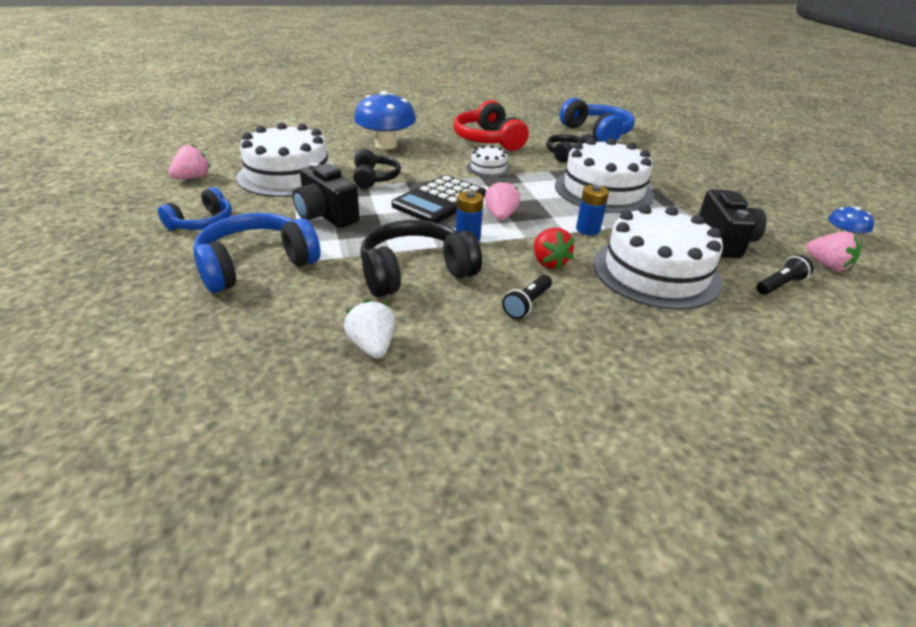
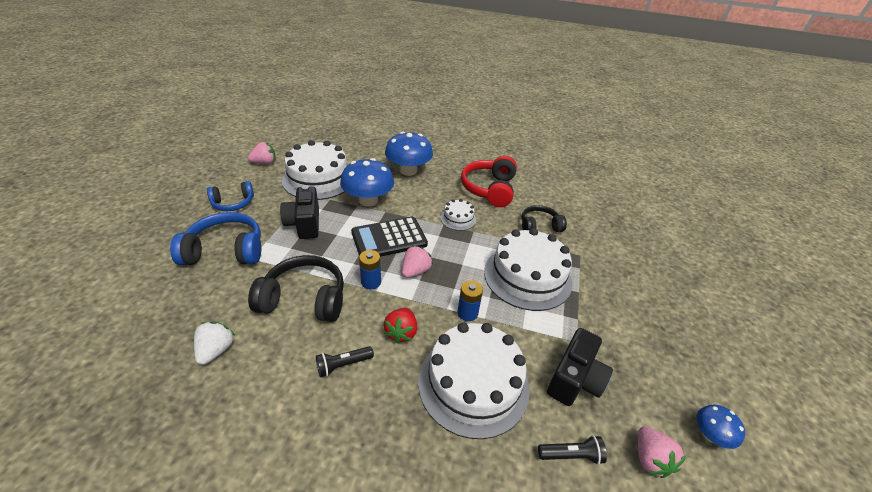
camera: 30 degrees right, 5 degrees up
(374, 178) = (368, 200): black headphones -> blue mushroom
(597, 133) = (593, 210): blue headphones -> none

